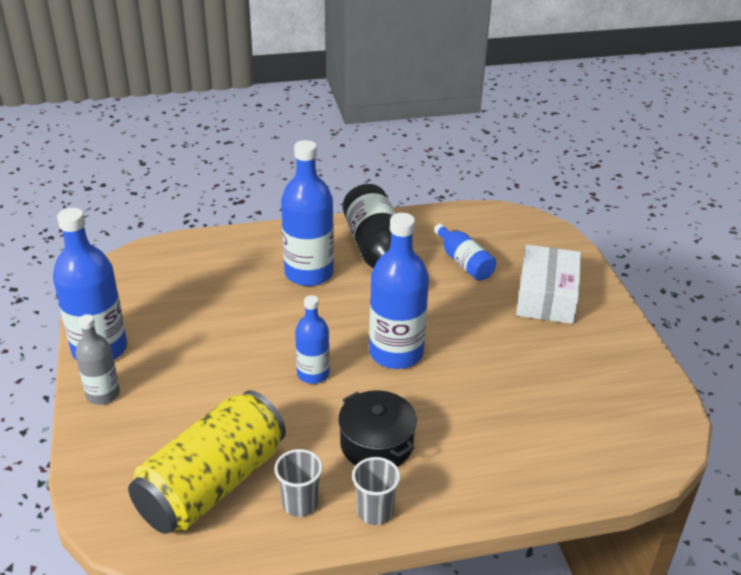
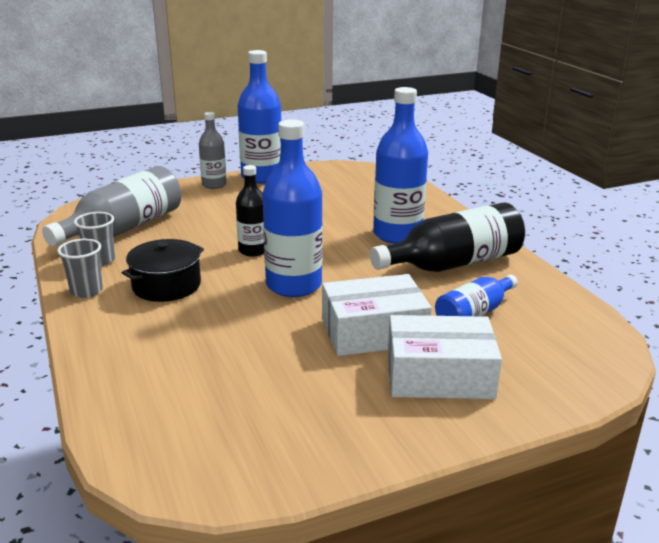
camera: 80 degrees right, 10 degrees down
(212, 484) = (124, 229): yellow can -> grey bottle
(313, 374) = (253, 250): blue bottle -> black bottle
(484, 318) = (373, 332): none -> white box

